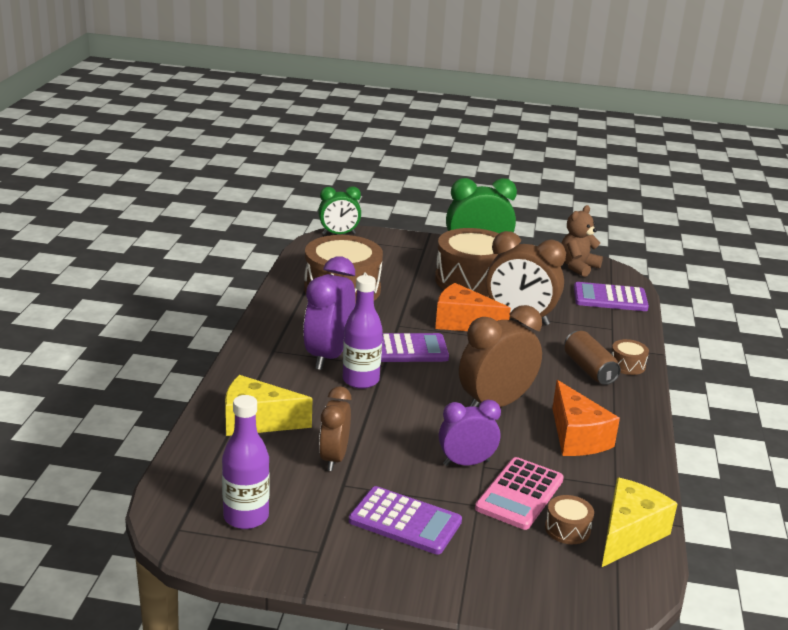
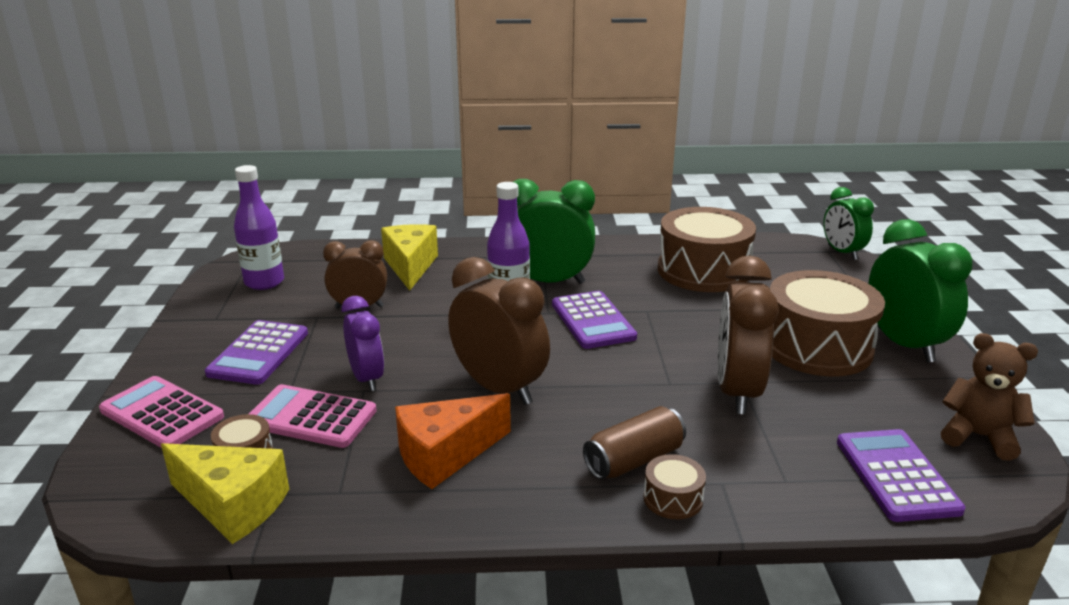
camera: 80 degrees right, 0 degrees up
(328, 356) = (549, 281): purple clock -> green clock
(463, 323) = (688, 350): orange cheese -> none
(499, 578) = (162, 413): none -> pink calculator

